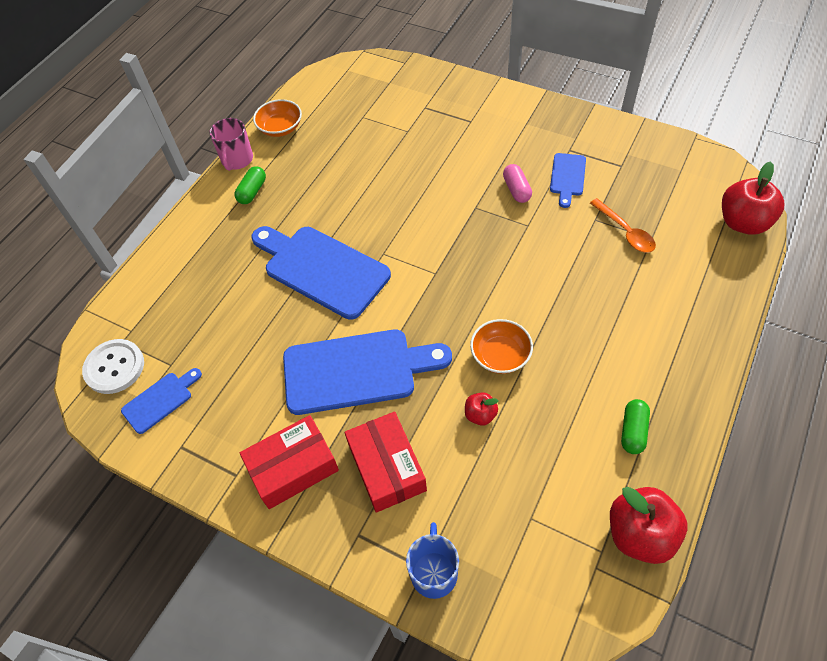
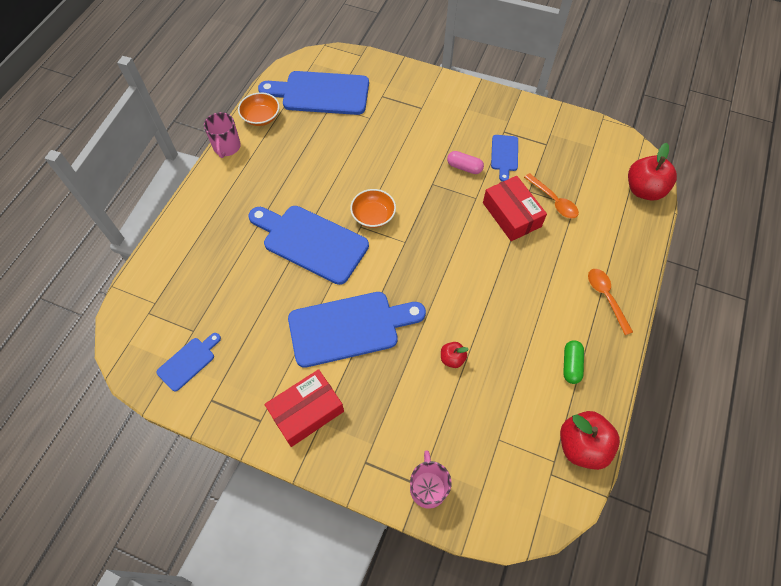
camera: 10 degrees left, 5 degrees up
(114, 367) = (145, 335): white button -> none
(252, 191) = (244, 175): green capsule -> none
(353, 103) = (321, 93): none -> blue cutting board
(387, 467) = (382, 406): red box -> red box (511, 214)
(434, 572) = (428, 487): blue mug -> pink mug
(500, 355) = (463, 309): orange bowl -> orange bowl (373, 216)
(516, 190) = (464, 167): pink capsule -> pink capsule turned 45 degrees counterclockwise
(685, 350) = (606, 298): none -> orange spoon

